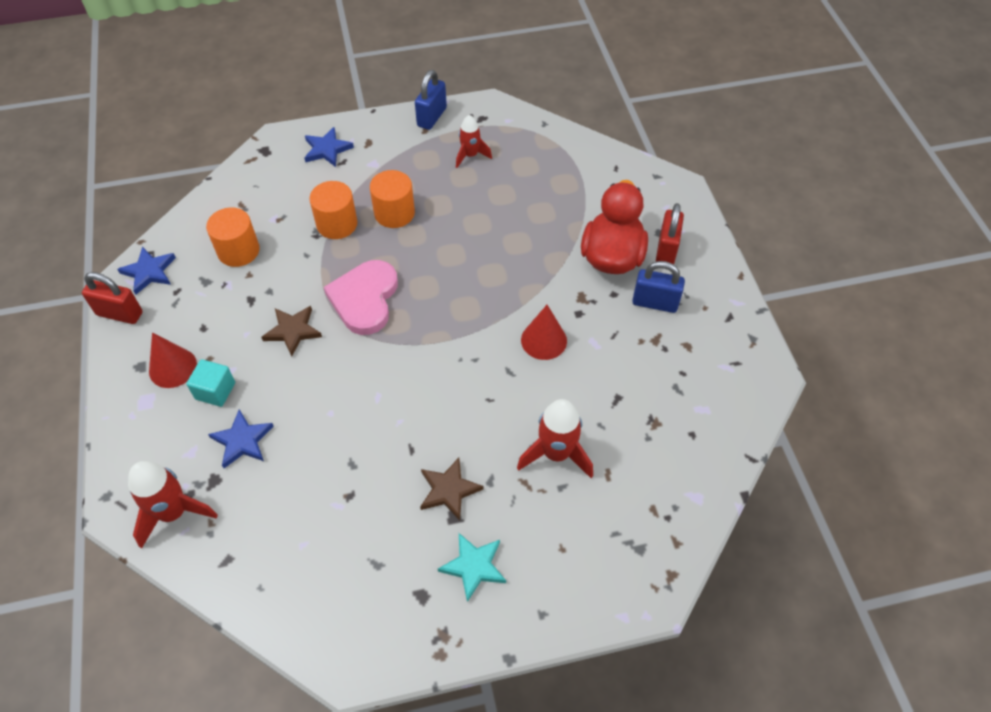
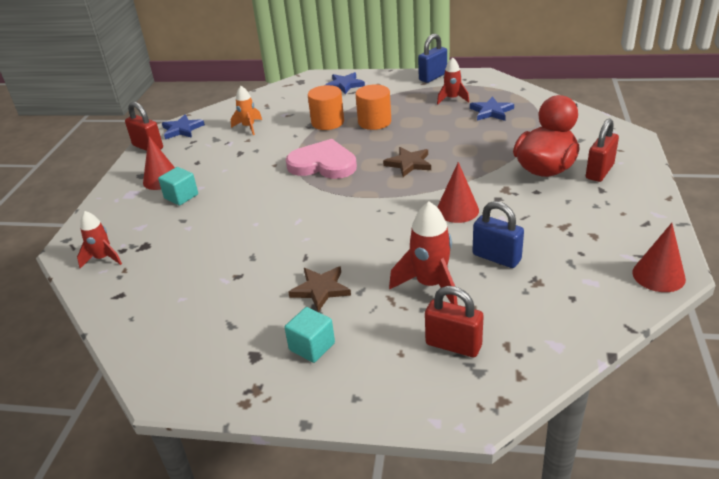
camera: 25 degrees right, 20 degrees down
(173, 512) = (103, 258): red rocket -> red rocket, size x0.64
(238, 251) = (249, 127): orange cylinder -> orange rocket
(242, 441) = (180, 227): blue star -> blue star (491, 111)
(293, 331) = (258, 173): brown star -> brown star (409, 164)
(365, 299) = (323, 164): pink heart -> pink heart turned 75 degrees clockwise
(474, 566) = (312, 346): turquoise star -> turquoise cube
(606, 524) = (453, 345): none -> red padlock
(655, 303) = (573, 202): blue padlock -> blue padlock (496, 257)
(758, 385) = (658, 275): none -> red cone

